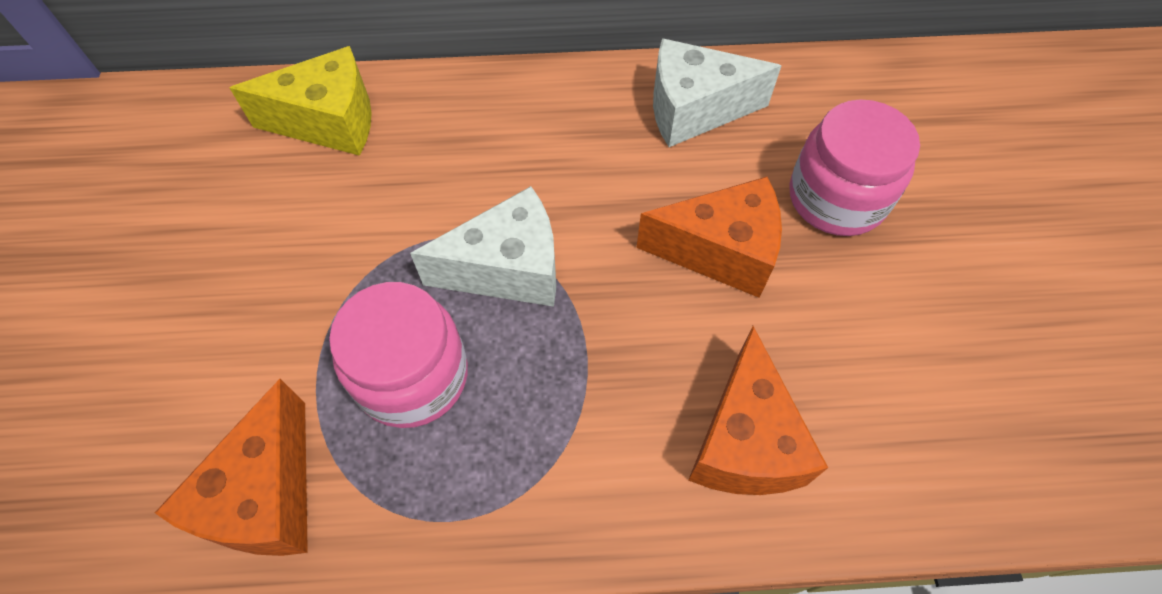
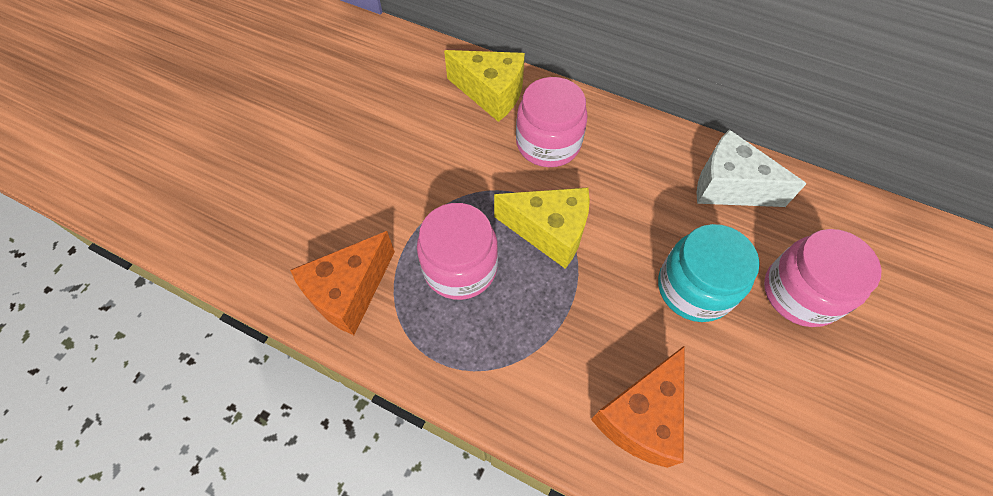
camera: 30 degrees right, 0 degrees up
(444, 155) = (548, 143): none -> pink jar
(508, 269) = (549, 232): white cheese -> yellow cheese
(720, 251) = (694, 288): orange cheese -> turquoise jar

